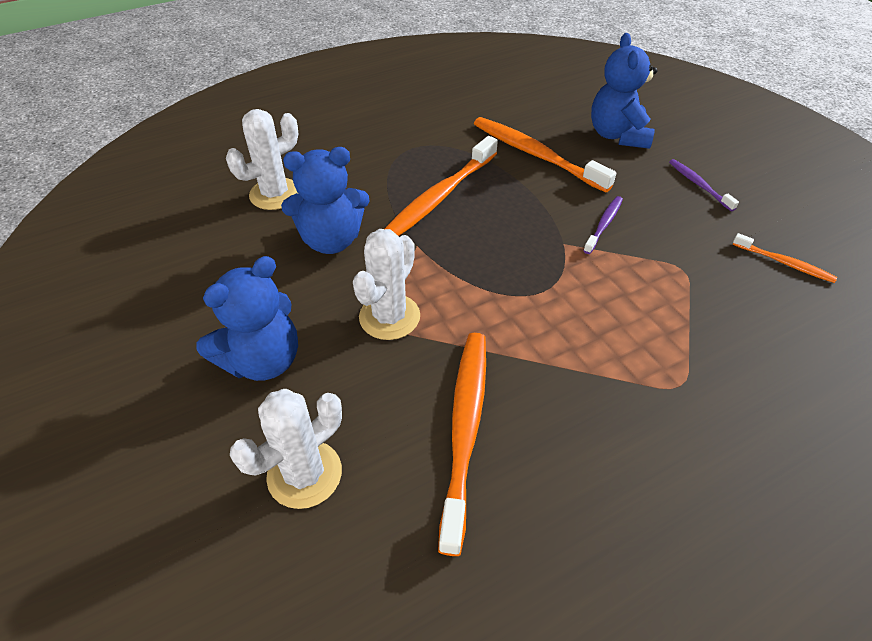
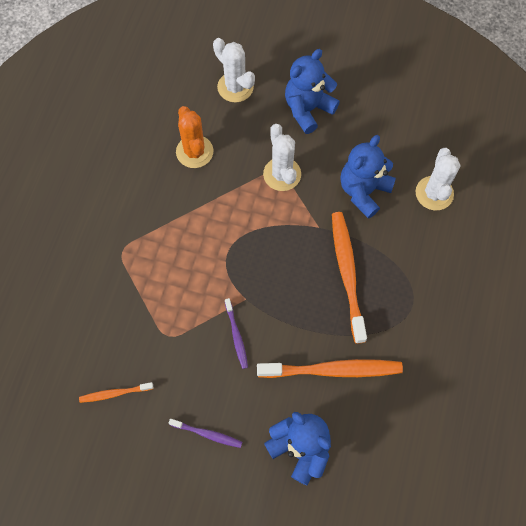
camera: 135 degrees right, 20 degrees up
(263, 360) = (308, 109): blue teddy bear -> blue teddy bear turned 45 degrees clockwise
(304, 474) = (235, 87): white cactus -> white cactus turned 45 degrees counterclockwise
(465, 430) = (194, 152): orange toothbrush -> orange cactus

